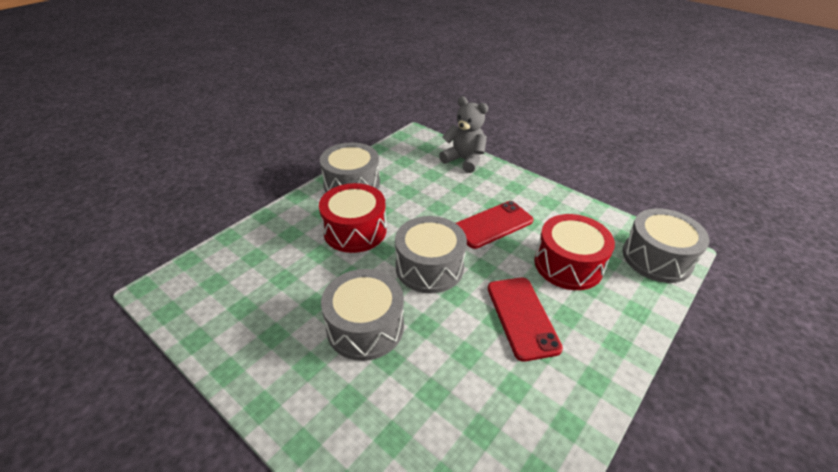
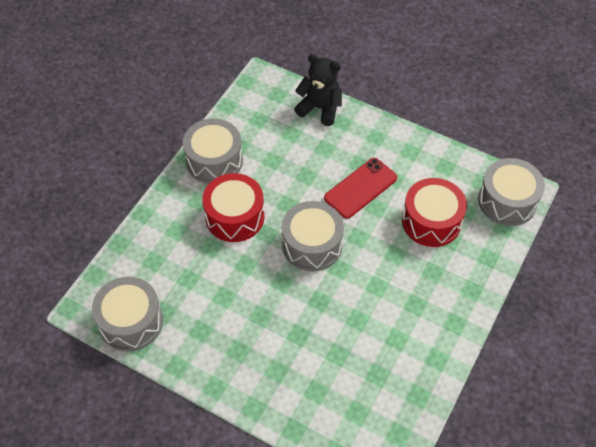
camera: 10 degrees left, 15 degrees up
(365, 327) = (272, 311): grey drum -> grey drum (131, 322)
(464, 160) = (320, 108): grey teddy bear -> black teddy bear
(522, 317) = (396, 280): red phone -> none

